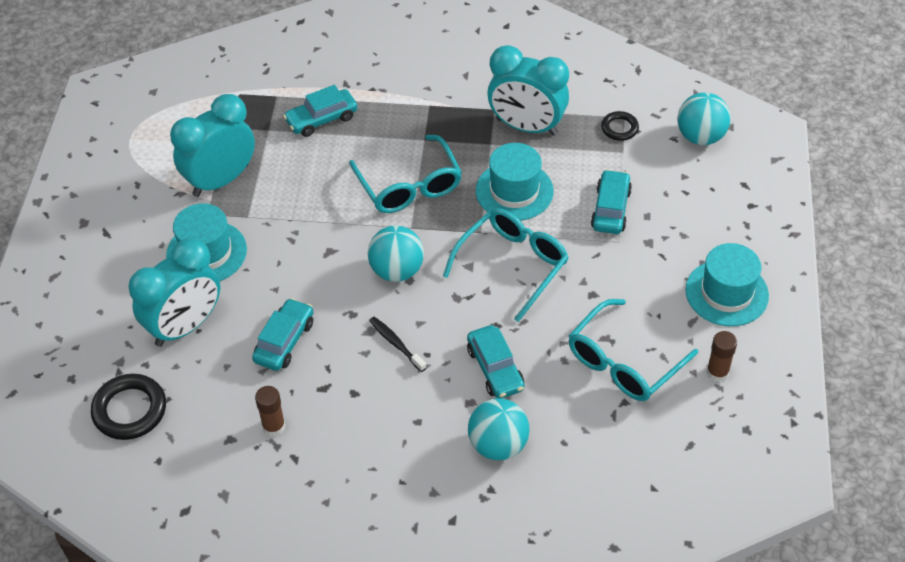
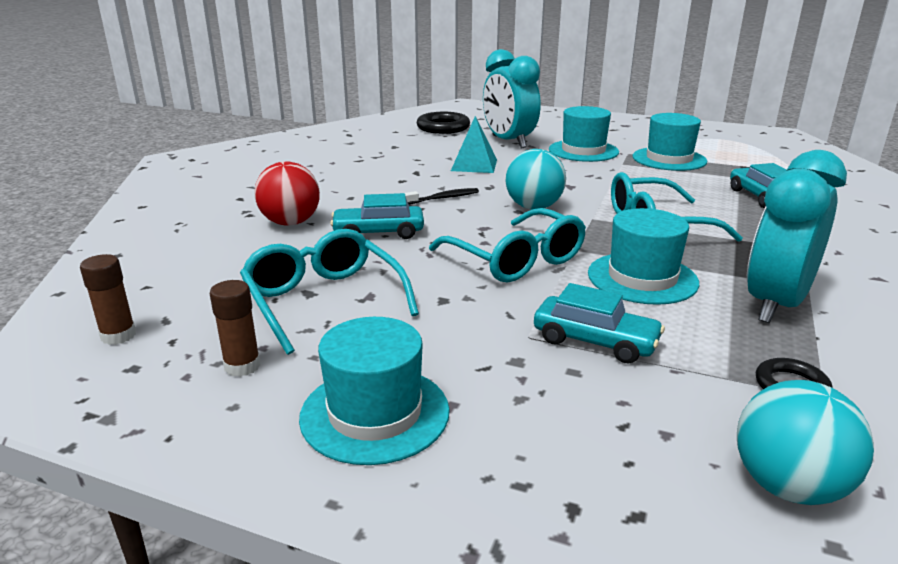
camera: 105 degrees right, 25 degrees down
(221, 180) = (669, 159): turquoise clock -> turquoise hat
(274, 426) = (393, 157): brown glue stick -> brown glue stick (118, 335)
(284, 341) = (474, 165): turquoise car -> turquoise pyramid
(498, 445) = (290, 223): turquoise ball -> red ball

